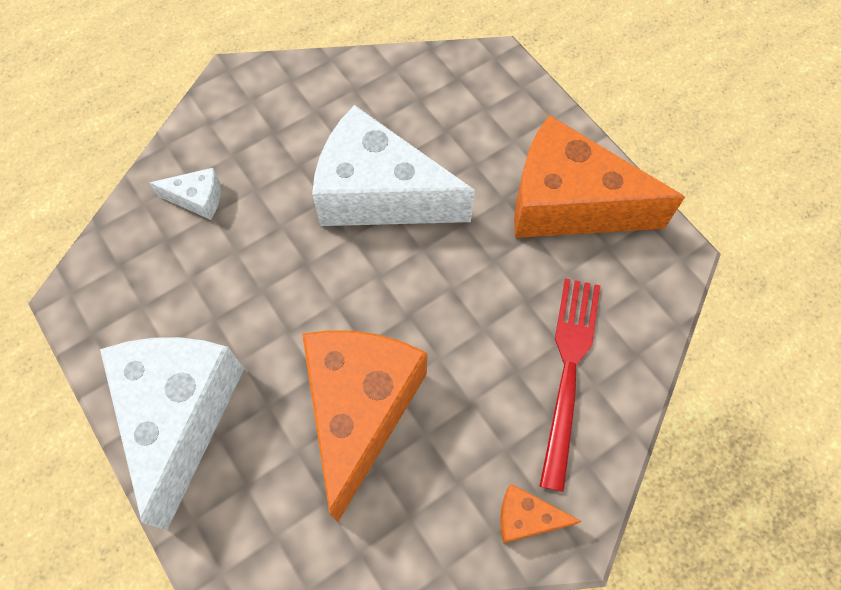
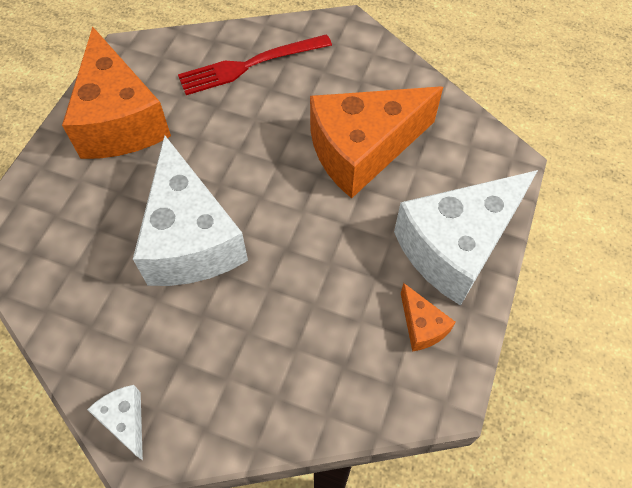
camera: 125 degrees left, 5 degrees down
(197, 199) = (290, 372): white cheese -> white cheese (125, 420)
(526, 518) = (353, 44): orange cheese -> orange cheese (421, 326)

